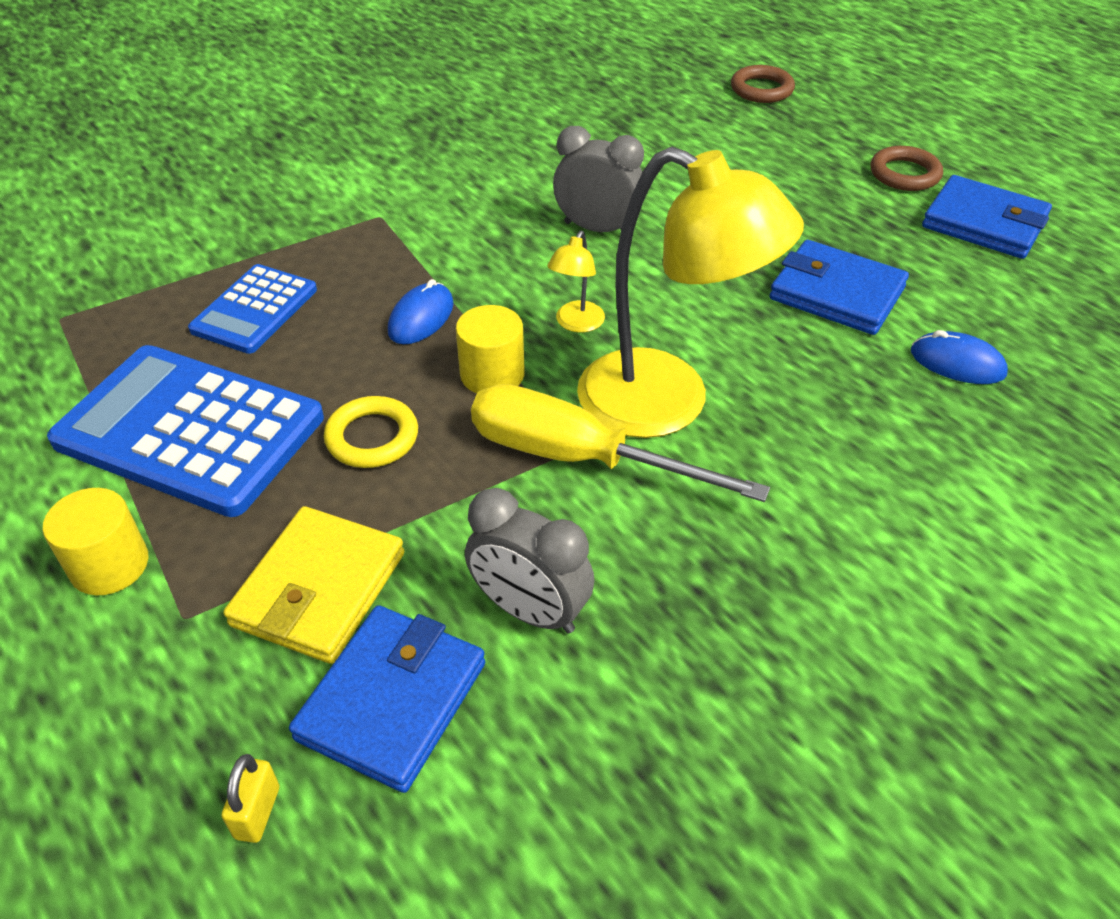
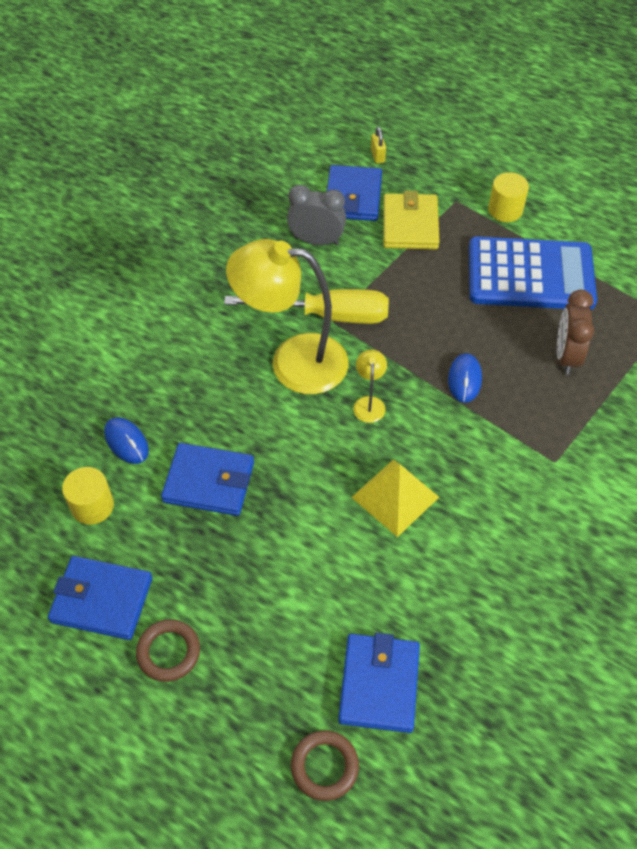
camera: 160 degrees right, 10 degrees up
(255, 310) = (566, 356): blue calculator -> brown clock
(372, 437) = (437, 297): yellow ring -> none
(492, 374) = (399, 352): yellow cylinder -> yellow cylinder (92, 506)
(597, 229) = (395, 497): grey clock -> yellow pyramid
(690, 117) = (379, 684): none -> blue wallet
(957, 363) = (126, 442): blue mouse -> blue mouse turned 45 degrees clockwise

